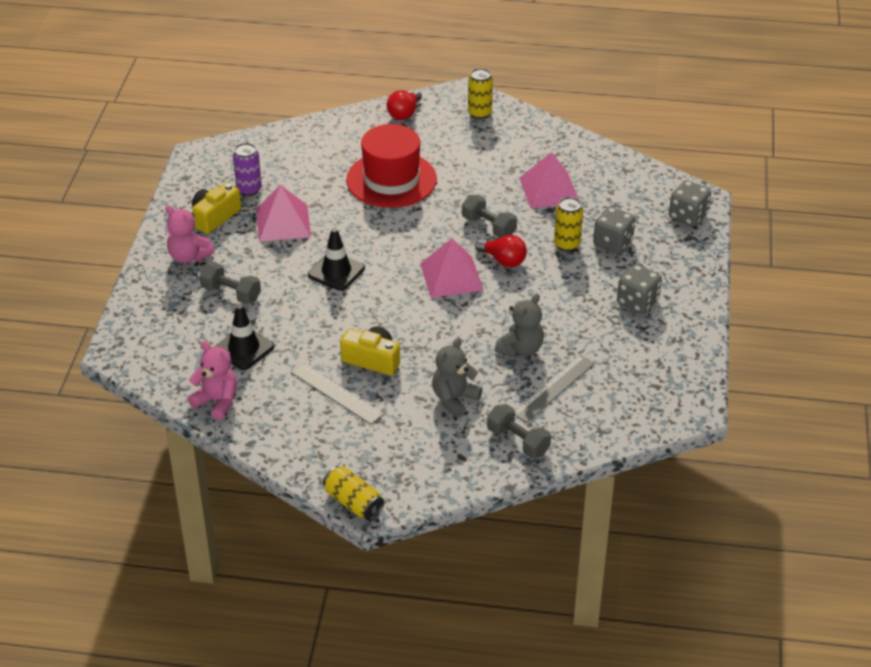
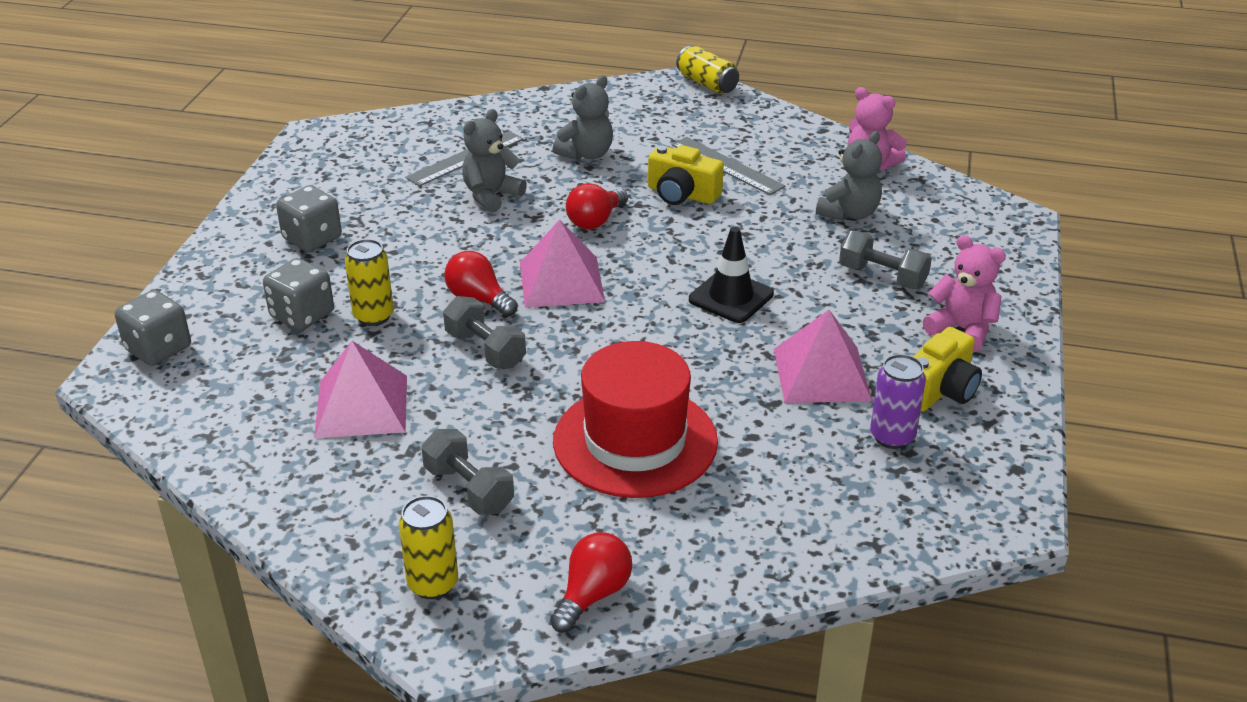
camera: 175 degrees left, 5 degrees down
(244, 348) = (849, 213): black traffic cone -> grey teddy bear
(436, 330) = (595, 221): none -> red light bulb
(518, 441) = (524, 118): grey dumbbell -> grey dumbbell (469, 489)

